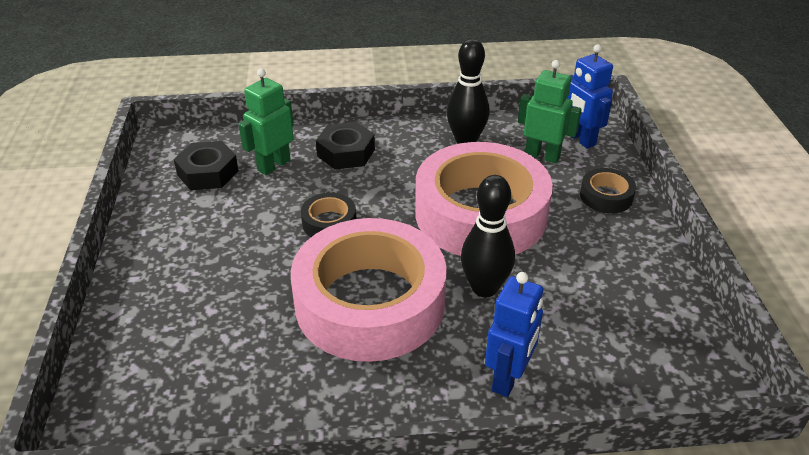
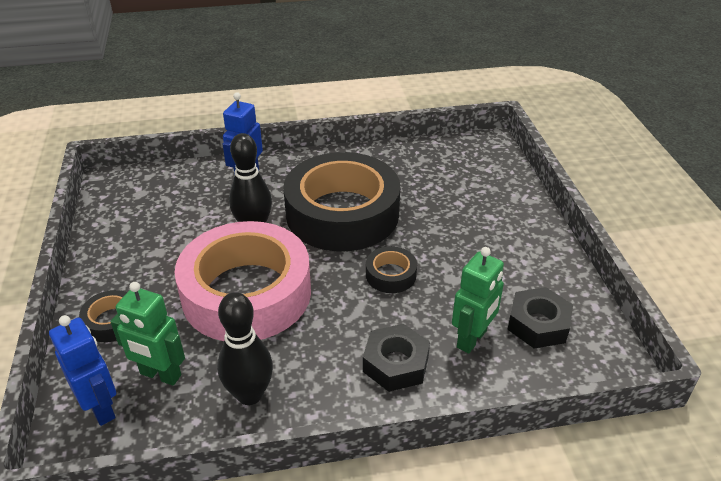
camera: 175 degrees right, 0 degrees up
(370, 302) = (342, 213): pink tape -> black tape

